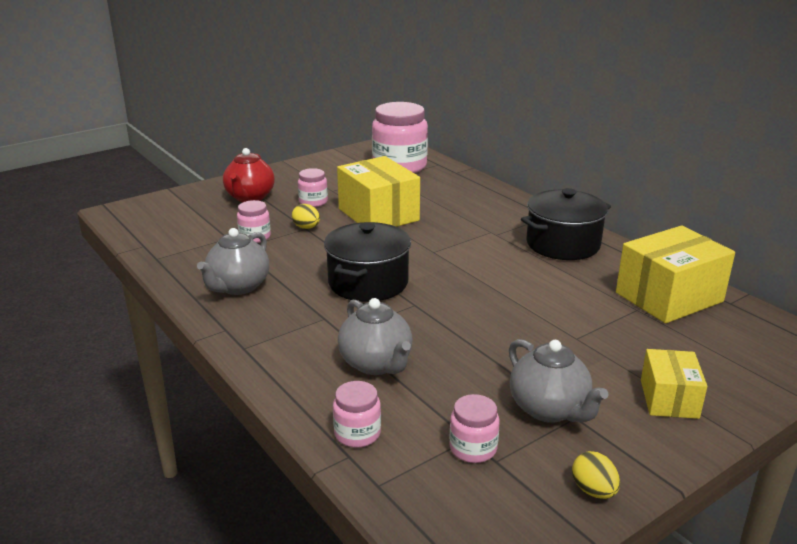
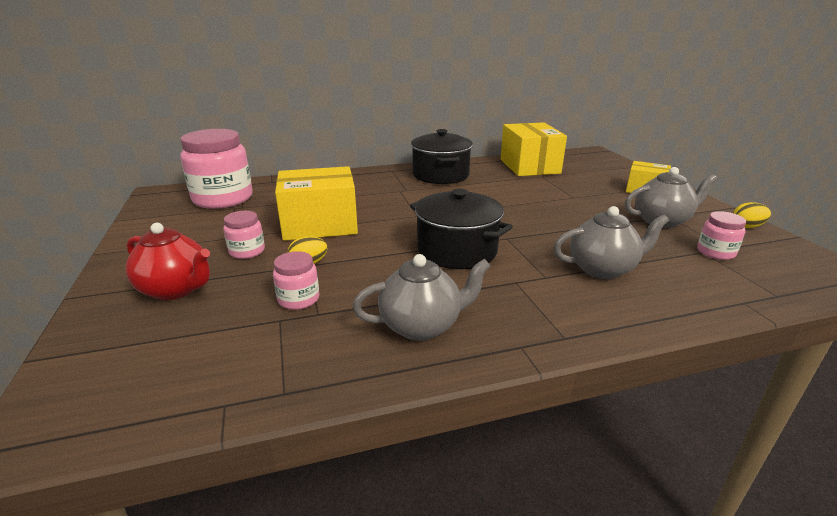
camera: 70 degrees left, 0 degrees up
(238, 287) = (422, 326): grey teapot -> grey teapot turned 60 degrees counterclockwise
(357, 434) = (711, 293): pink jar -> none

